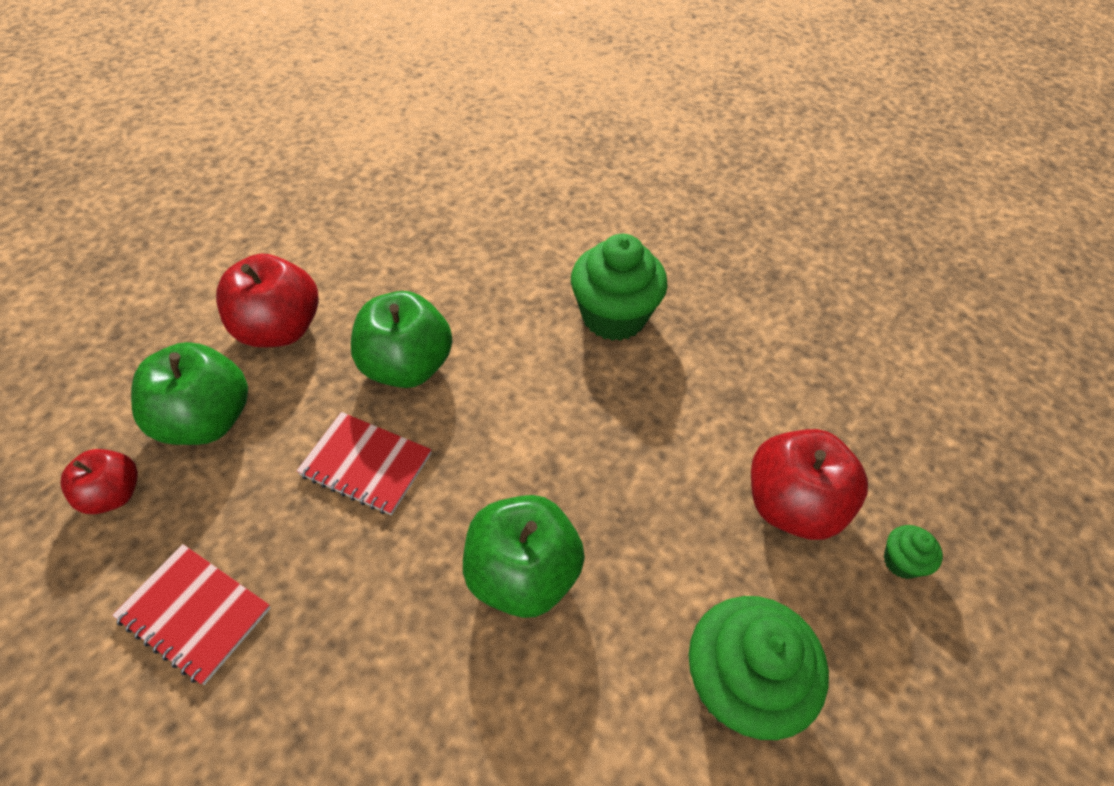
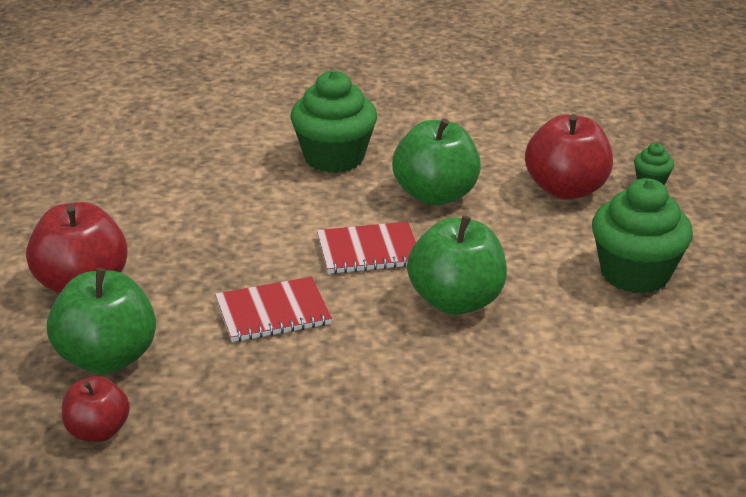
camera: 40 degrees left, 20 degrees down
(195, 614) = (267, 441): red notebook -> red notebook (368, 251)
(407, 366) = (222, 253): green apple -> green apple (435, 195)

